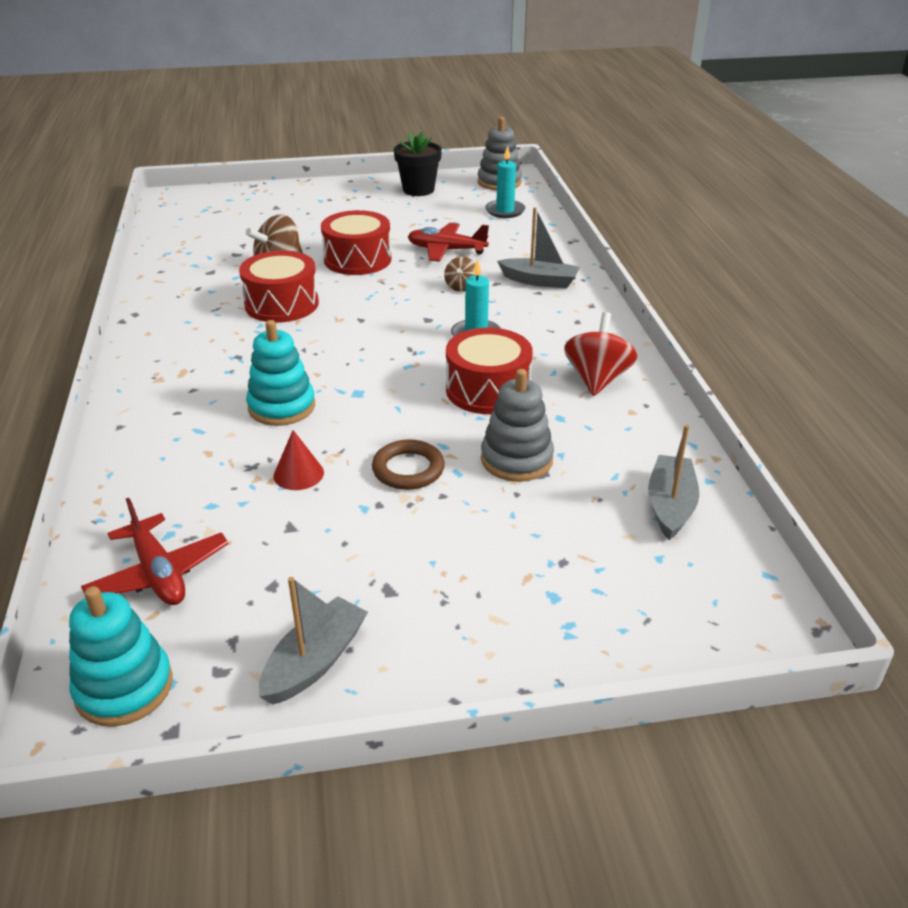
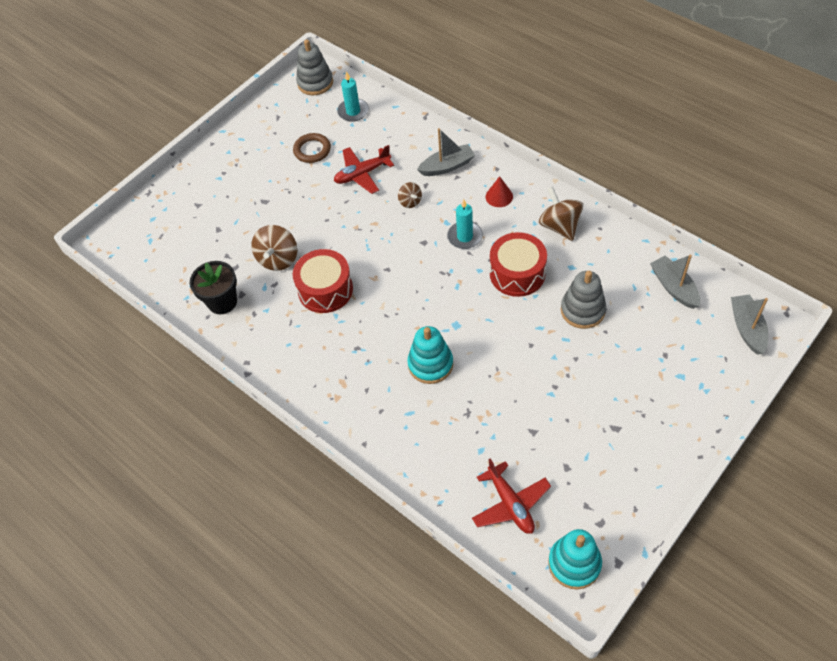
camera: 35 degrees left, 20 degrees up
(158, 573) = (510, 504): red plane -> red plane turned 45 degrees clockwise
(298, 474) = (496, 399): red cone -> red cone (499, 196)
(315, 661) = (630, 486): grey boat -> grey boat (747, 328)
(357, 259) = (319, 219): red drum -> none
(408, 469) = (542, 355): brown ring -> brown ring (312, 150)
(418, 190) = (271, 124): black flower pot -> black flower pot (222, 302)
(597, 379) = (559, 226): red spinning top -> brown spinning top

